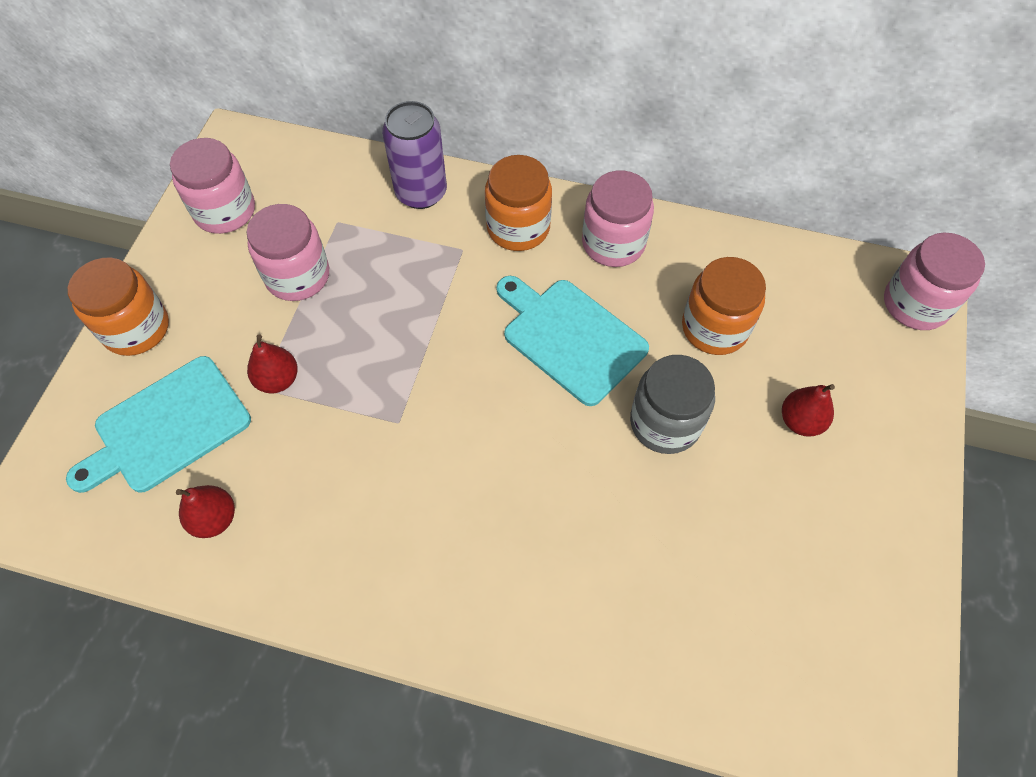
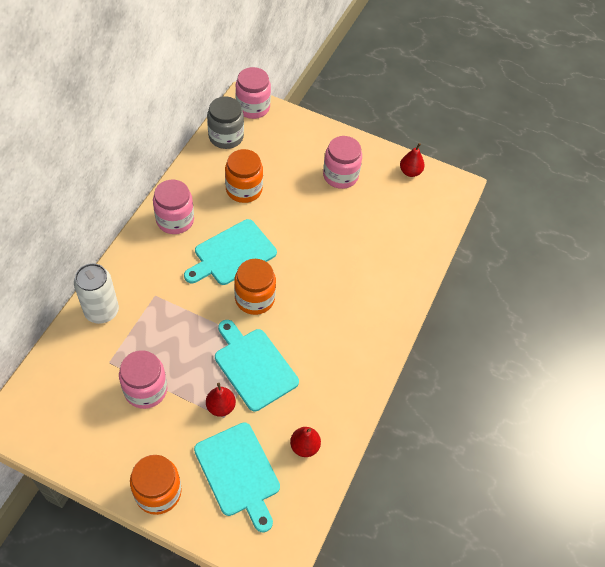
camera: 85 degrees left, 5 degrees down
(225, 211) = (74, 432): pink jar -> pink jar (340, 176)
(356, 412) = (253, 366): none -> turquoise cutting board
(421, 192) = (101, 311): purple can -> white can
(518, 228) = (148, 264): orange jar -> orange jar (254, 298)
(665, 422) = (293, 224): grey jar -> grey jar (226, 137)
(800, 421) = (305, 171): red pear -> red pear (410, 172)

